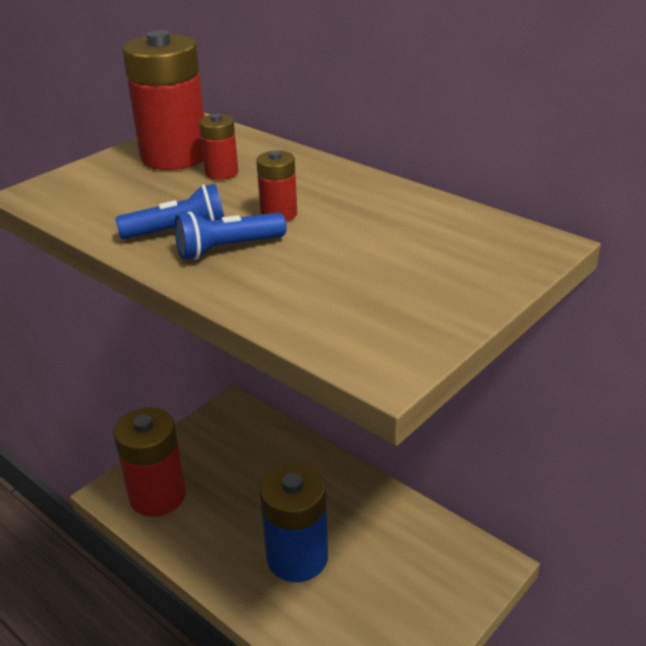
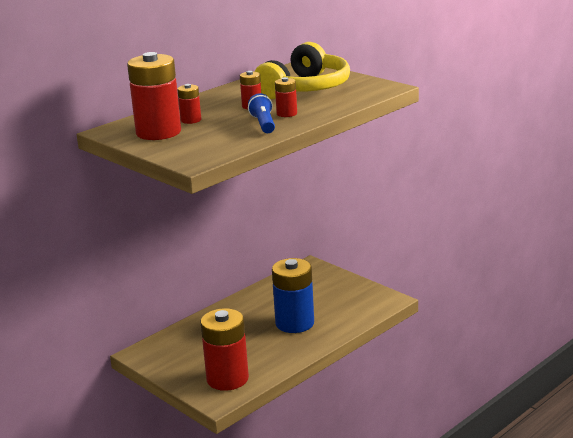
camera: 85 degrees left, 10 degrees down
(227, 249) = (287, 114): blue flashlight -> red battery
(377, 258) = (305, 89): none -> yellow headphones

